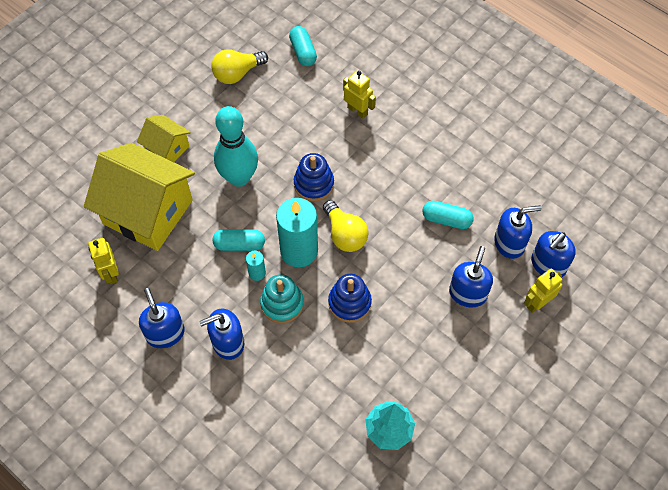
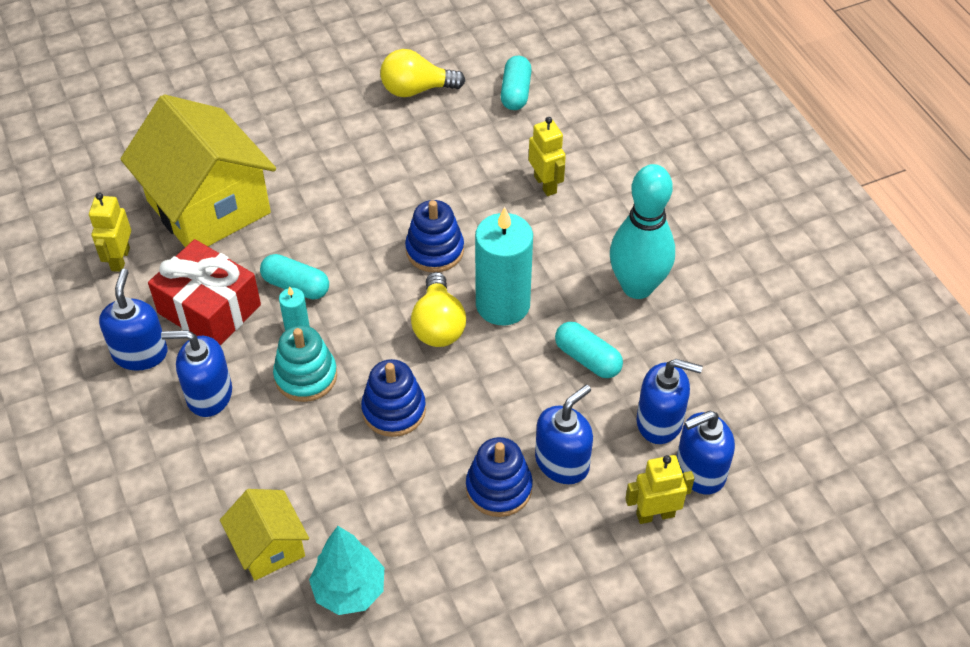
camera: 25 degrees right, 10 degrees down
(167, 149) = (277, 144): yellow house -> yellow house (269, 547)
(192, 284) = (209, 309): none -> red gift
(239, 177) = (344, 208): turquoise bowling pin -> turquoise bowling pin (637, 287)
(299, 251) = (367, 322): turquoise candle -> turquoise candle (503, 304)
(440, 326) = (499, 488): none -> blue stacking toy

